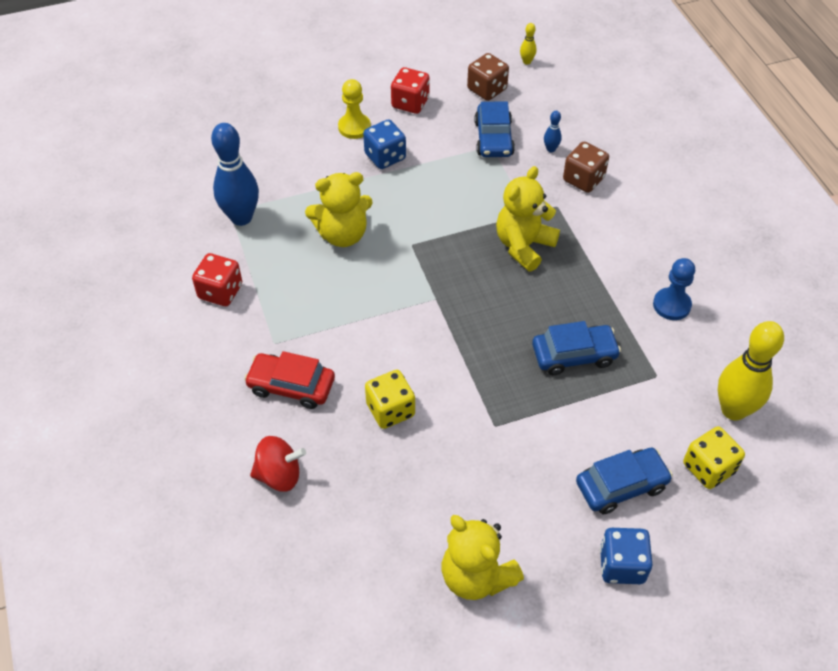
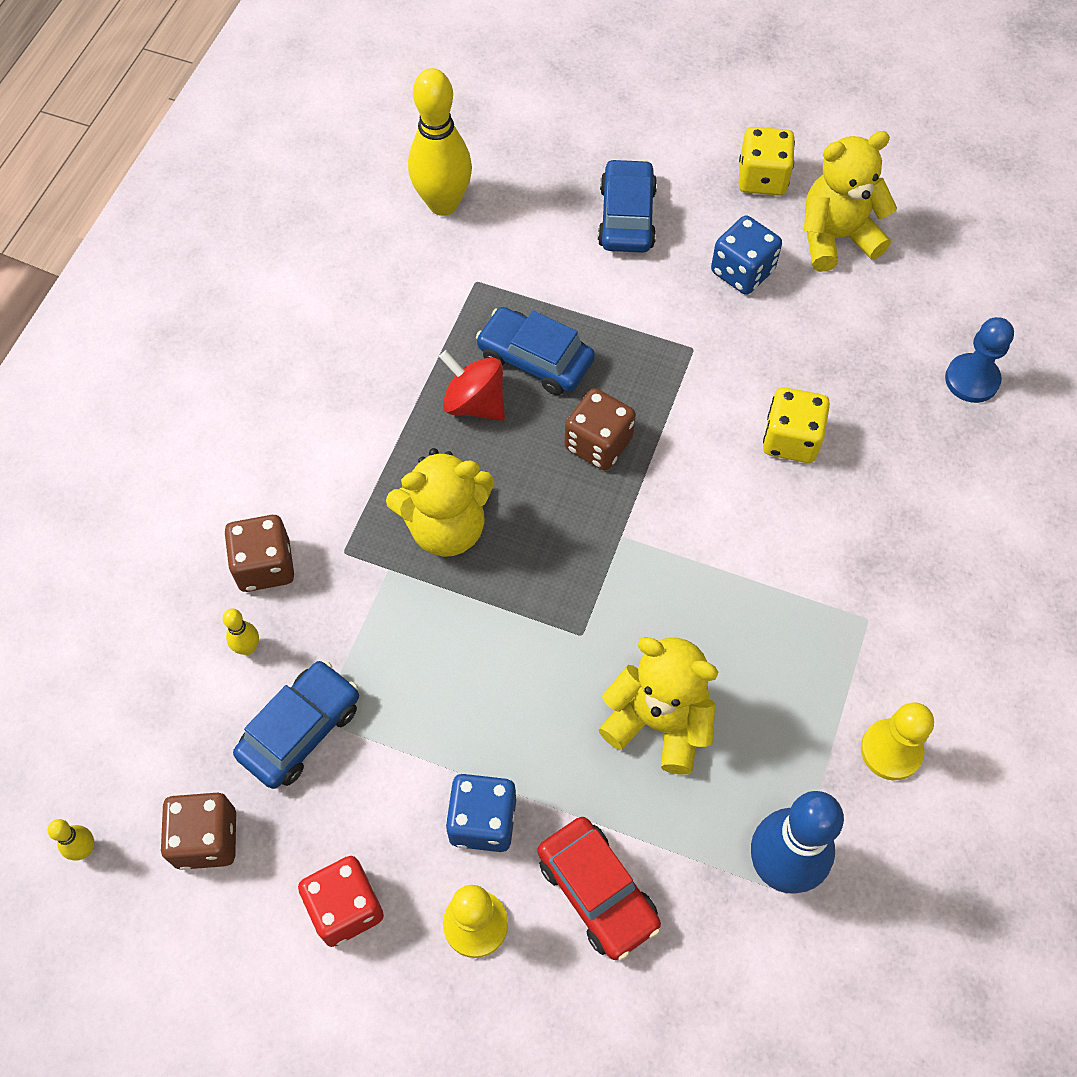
camera: 140 degrees left, 10 degrees up
(220, 291) = (891, 750): red dice -> yellow pawn
(279, 475) = (966, 453): red spinning top -> red spinning top (474, 403)
(291, 386) = (885, 546): red car -> red car (597, 892)
(476, 576) = (836, 238): yellow teddy bear -> yellow teddy bear turned 105 degrees counterclockwise
(493, 334) = (598, 444): none -> brown dice
(551, 149) = (248, 647): blue bowling pin -> yellow bowling pin
(621, 485) = (626, 217): blue car -> blue car turned 75 degrees clockwise
(621, 565) = (696, 163): blue dice -> blue dice (742, 271)
(671, 305) = (369, 336): blue pawn -> blue pawn (972, 380)
(708, 468) = (529, 177): yellow dice -> yellow dice (762, 178)

